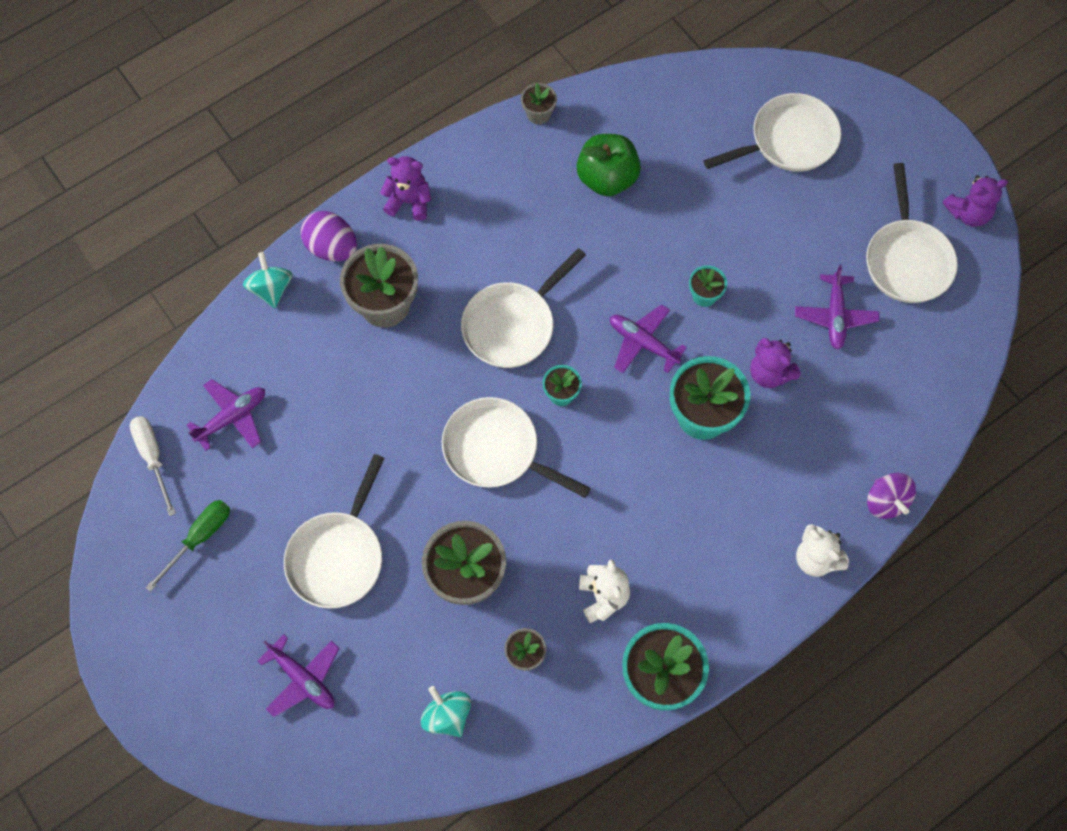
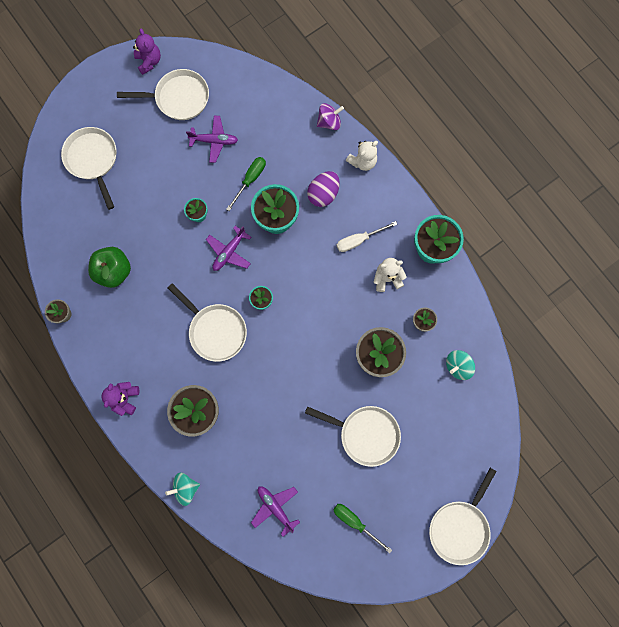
camera: 90 degrees left, 10 degrees up
(153, 457) = (302, 557): white screwdriver -> white screwdriver (359, 240)
(303, 678) = (440, 451): purple plane -> none
(332, 247) = (156, 448): purple egg -> purple egg (323, 194)
(496, 450) = (298, 340): white pan -> white pan (460, 527)
(769, 373) = (250, 180): purple teddy bear -> green screwdriver

